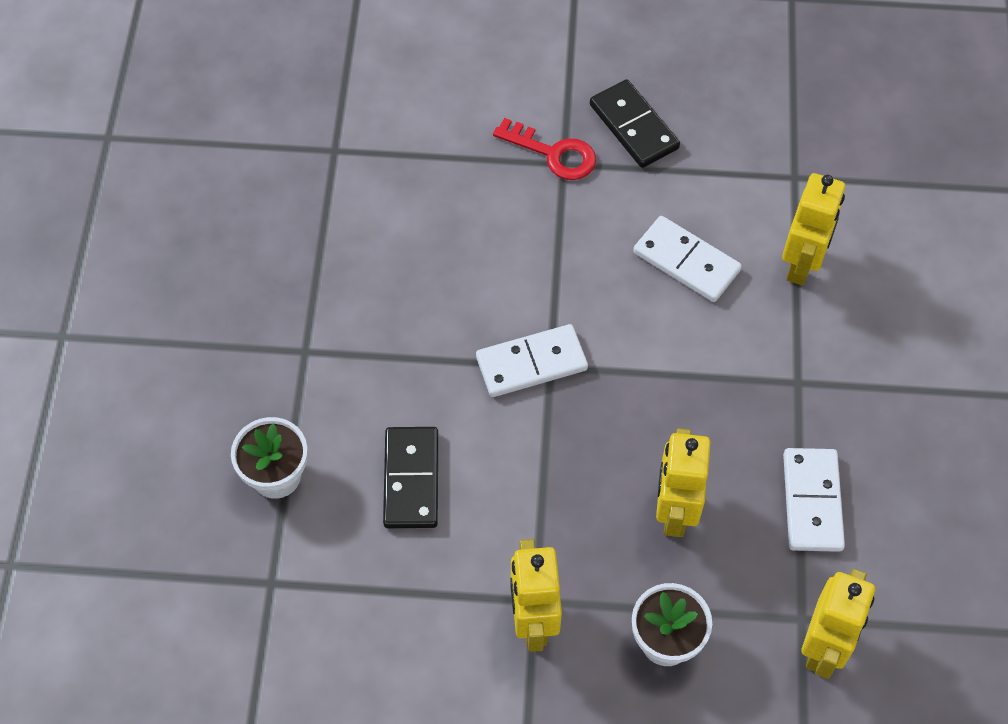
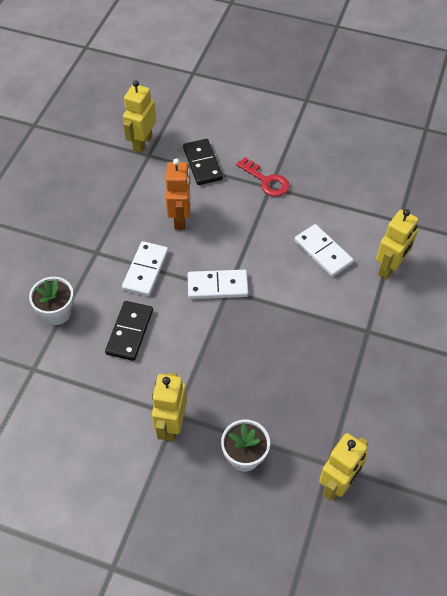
camera: 15 degrees right, 5 degrees down
(429, 257) = (180, 219): none -> orange robot
(633, 126) = (315, 176): black domino -> black domino (202, 164)
(674, 511) = (272, 385): yellow robot -> yellow robot (142, 143)
(812, 502) = (356, 399): white domino -> white domino (146, 270)

